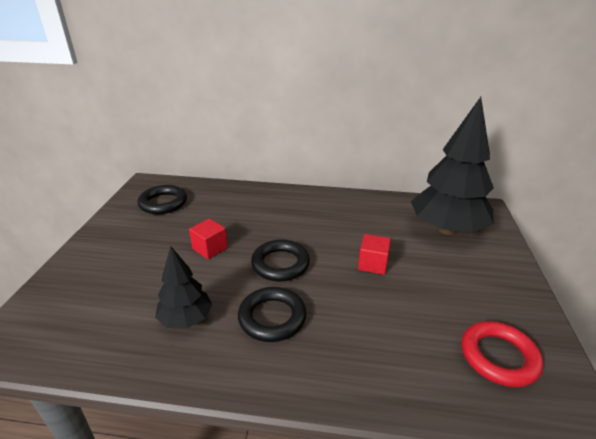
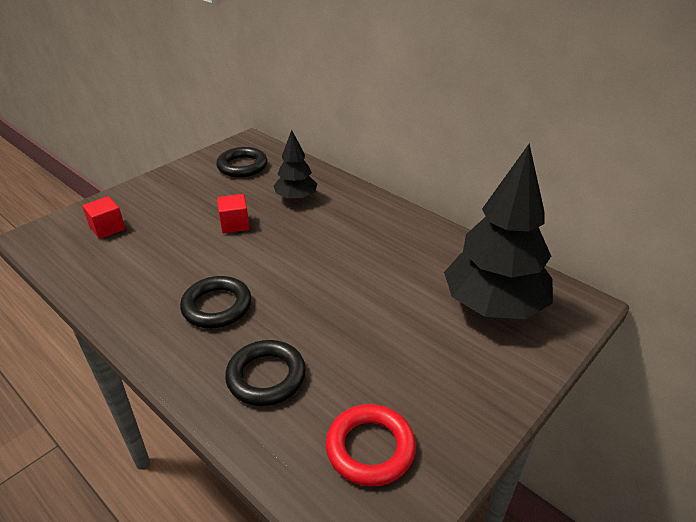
camera: 35 degrees right, 5 degrees up
(186, 319) = (156, 275): black tree -> black tree (296, 198)
(280, 264) = (276, 264): black ring -> black ring (266, 377)
(373, 264) = (360, 304): red cube -> red cube (107, 228)

